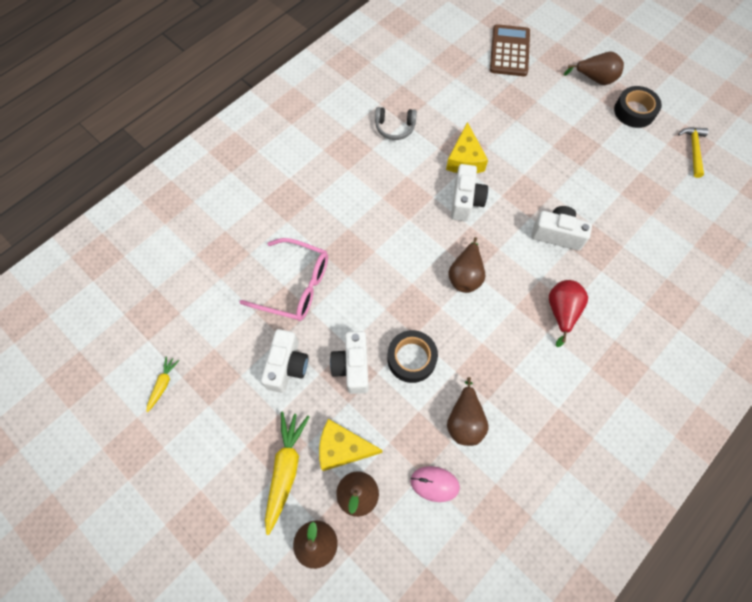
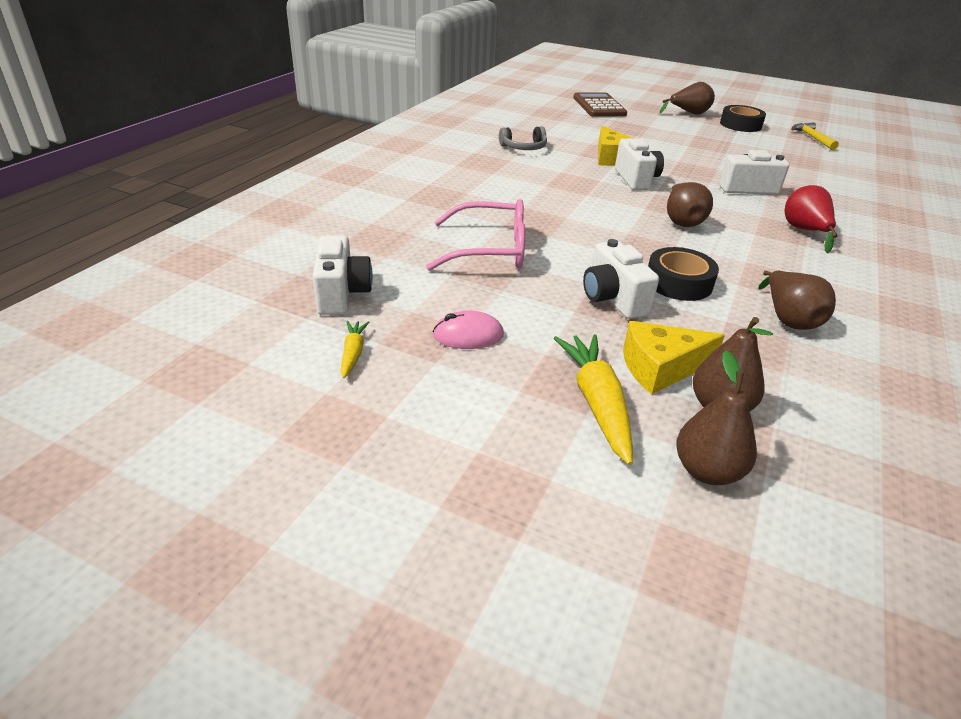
camera: 20 degrees left, 30 degrees down
(287, 366) = (526, 310): white camera -> white camera (342, 294)
(434, 484) = (808, 377): pink mouse -> pink mouse (468, 335)

